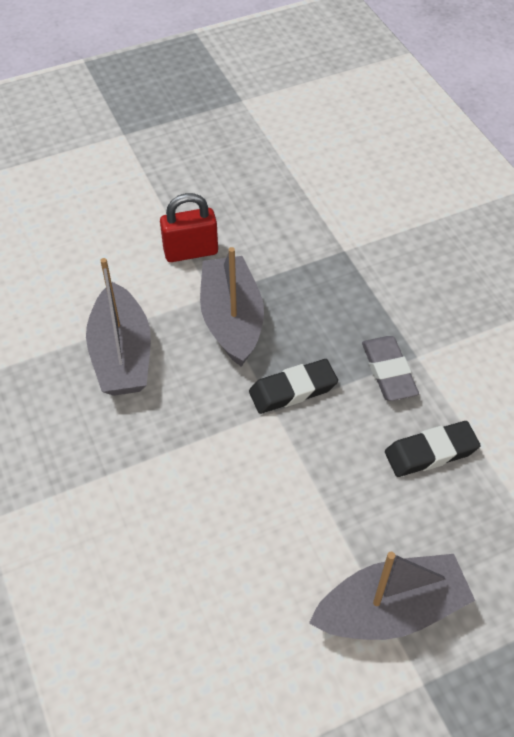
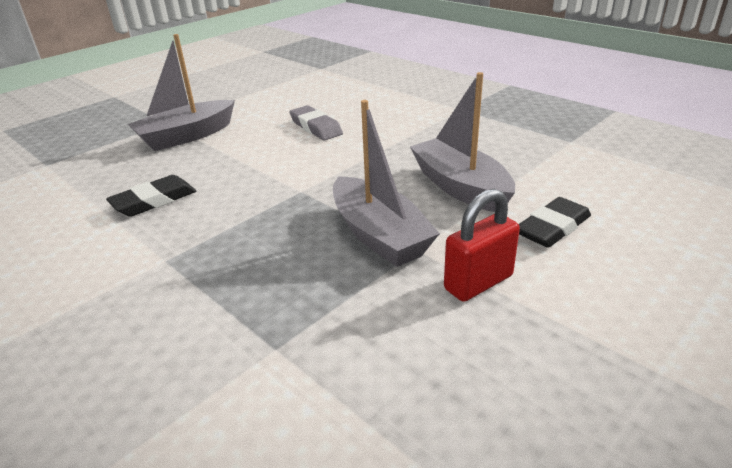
camera: 160 degrees right, 20 degrees down
(293, 390) = (290, 205): black eraser -> black eraser (552, 228)
(388, 371) = (196, 240): grey eraser -> grey eraser (316, 127)

